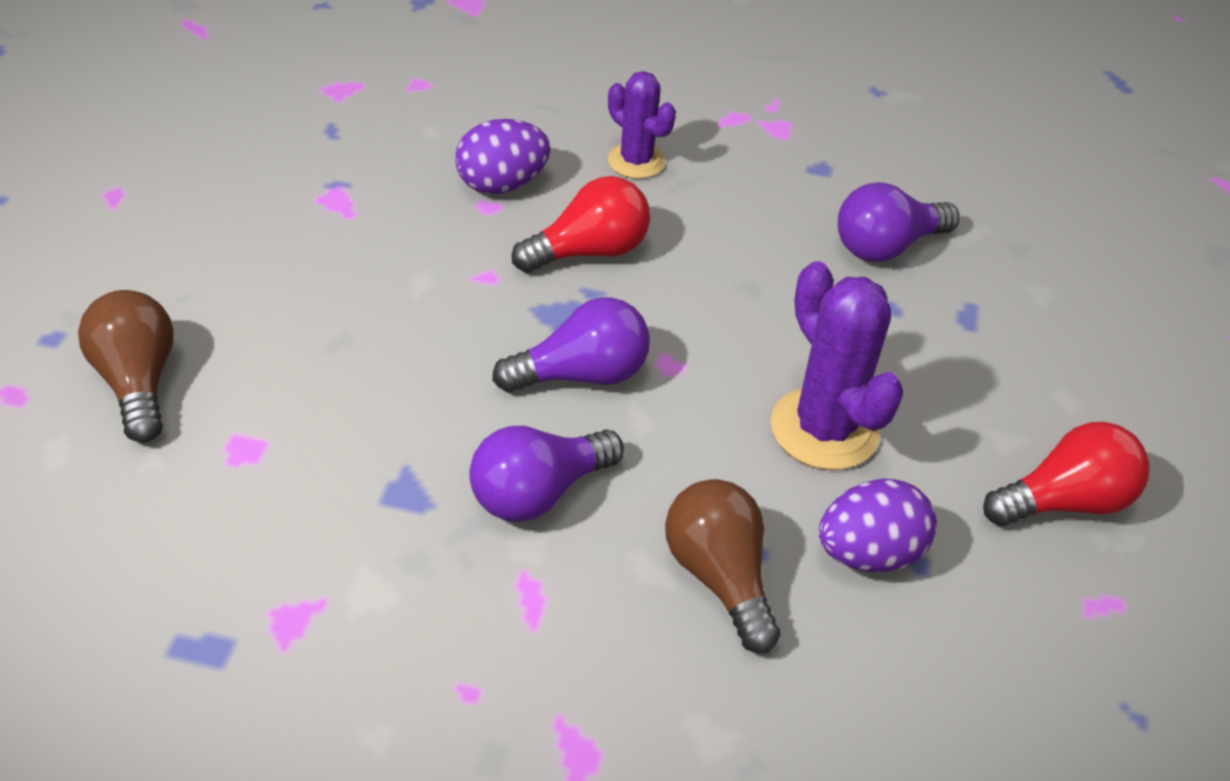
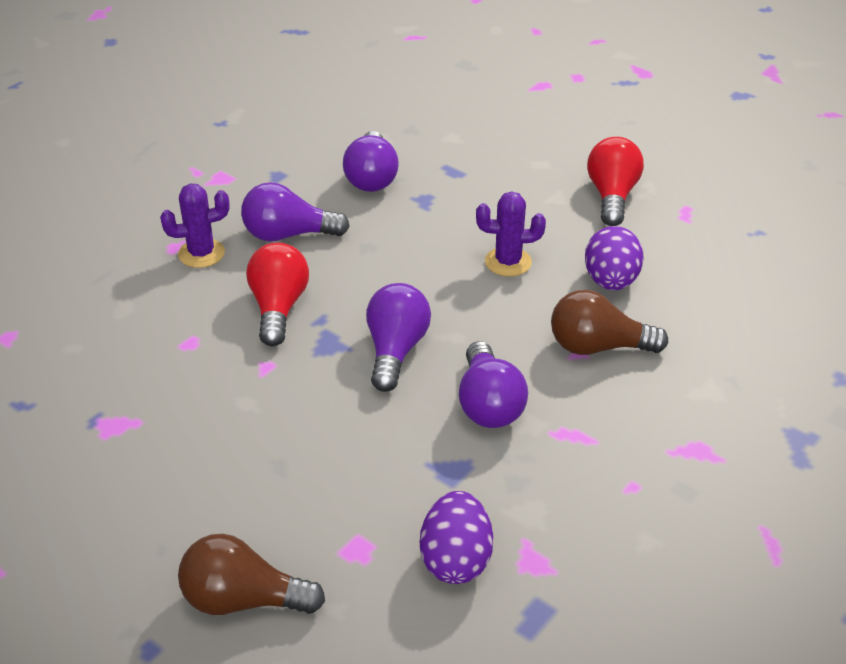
camera: 60 degrees left, 5 degrees down
(502, 184) = (171, 328): purple egg -> purple egg (456, 560)
(720, 214) = (288, 235): none -> purple light bulb
(824, 429) = (508, 262): purple cactus -> purple cactus, size x0.63

